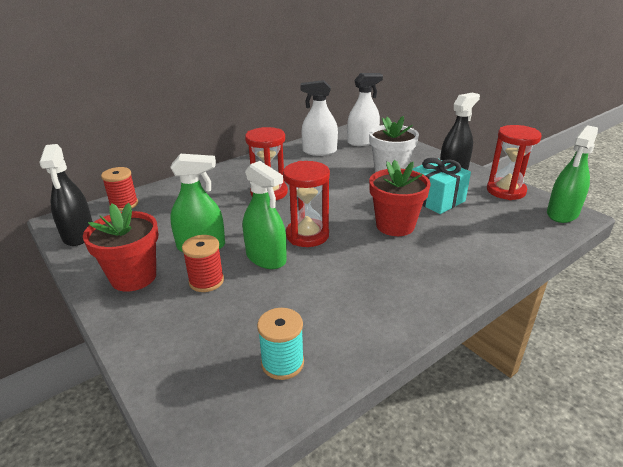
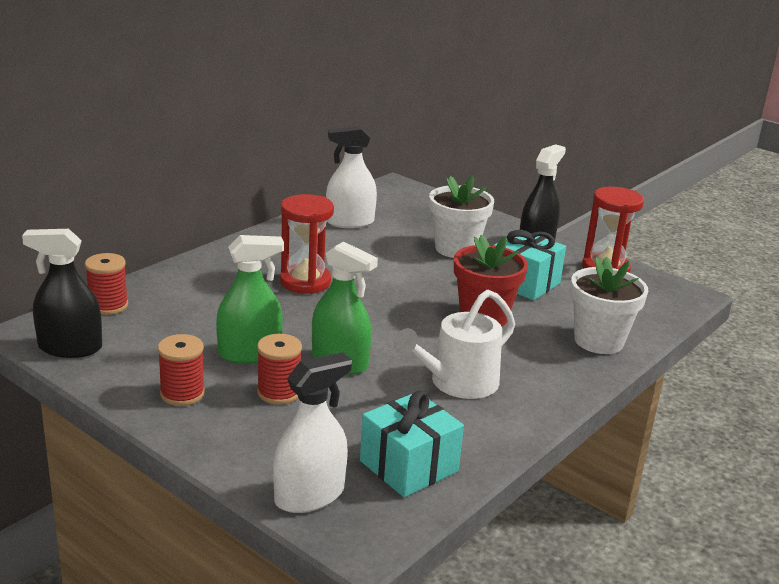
camera: 15 degrees left, 5 degrees down
(78, 234) = (70, 348): black spray bottle -> black spray bottle turned 120 degrees clockwise
(133, 277) = (182, 394): red flower pot -> red spool
(282, 363) = (409, 466): turquoise spool -> turquoise gift
(307, 235) = (380, 333): red hourglass -> none
(354, 283) = (457, 383): none -> white watering can
(362, 142) = (404, 206): white spray bottle -> white spray bottle (309, 495)
(488, 252) = (599, 341): none -> white flower pot
(562, 213) = (674, 294): green spray bottle -> none

